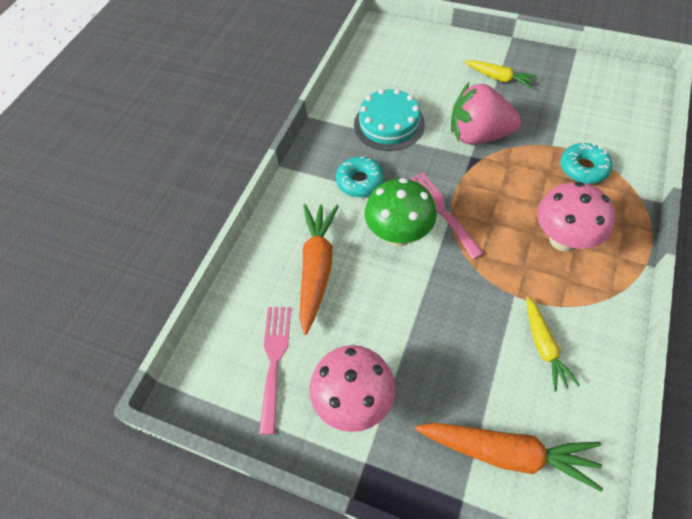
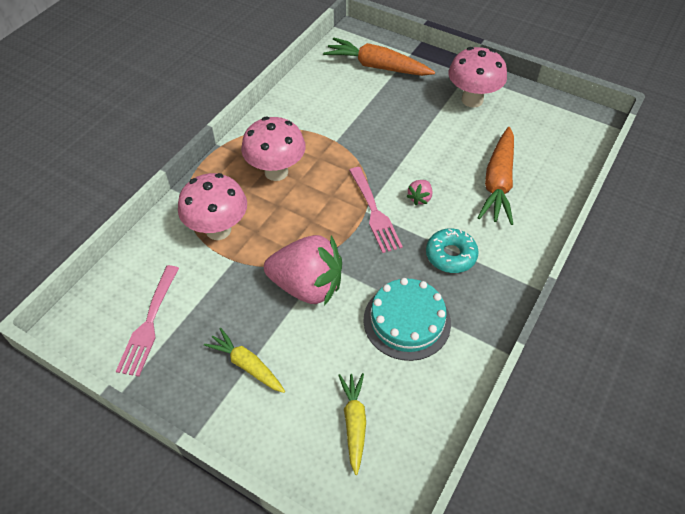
camera: 175 degrees left, 5 degrees down
(274, 360) = (531, 128): pink fork -> pink fork (149, 324)
(399, 235) = (420, 198): green mushroom -> pink strawberry
(544, 347) = (329, 109): yellow carrot -> yellow carrot (354, 422)
(583, 168) = (218, 230): turquoise donut -> pink mushroom

